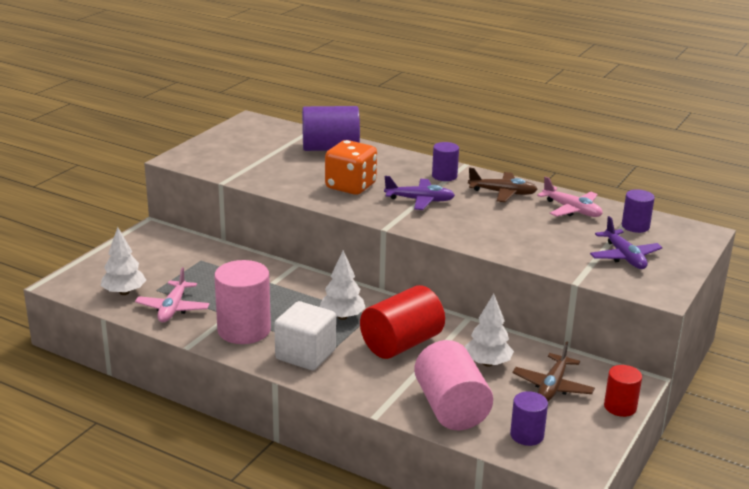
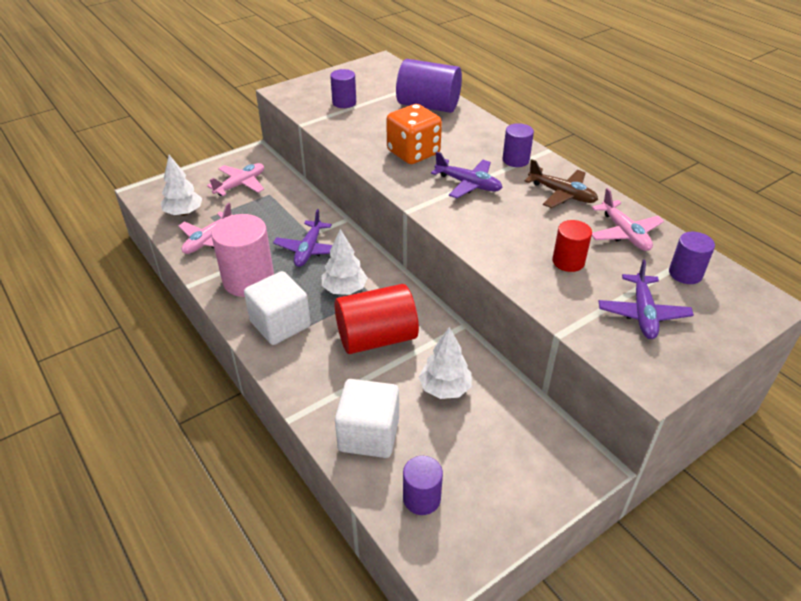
camera: 25 degrees right, 15 degrees up
(163, 258) = (240, 184): none -> pink plane
(247, 158) = (344, 102): none -> purple cylinder
(282, 295) = (309, 250): none -> purple plane
(451, 408) = (369, 434): pink cylinder -> white cube
(552, 386) = (493, 441): brown plane -> none
(620, 407) = (550, 496): red cylinder -> red cylinder (568, 261)

